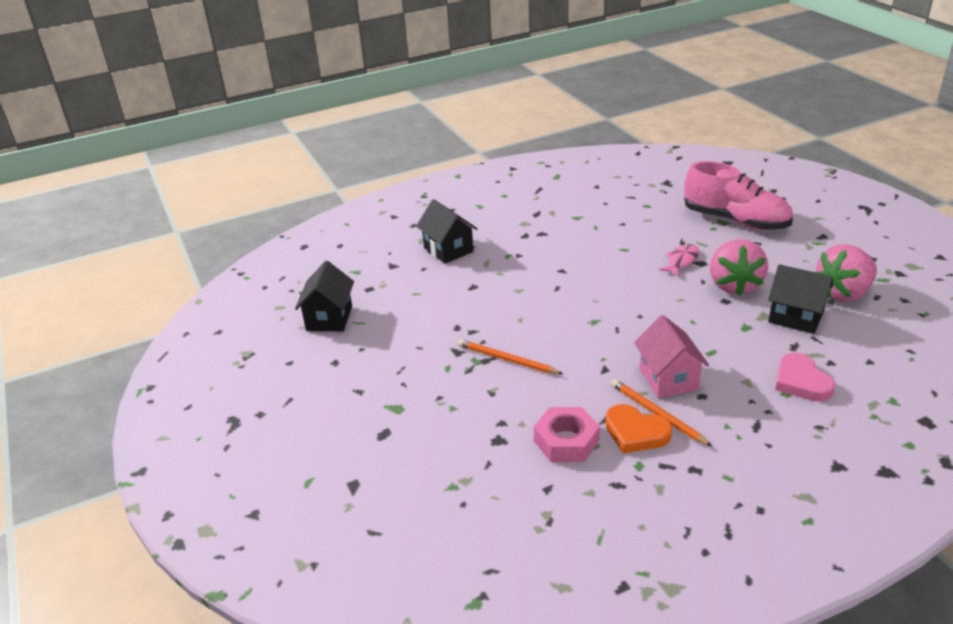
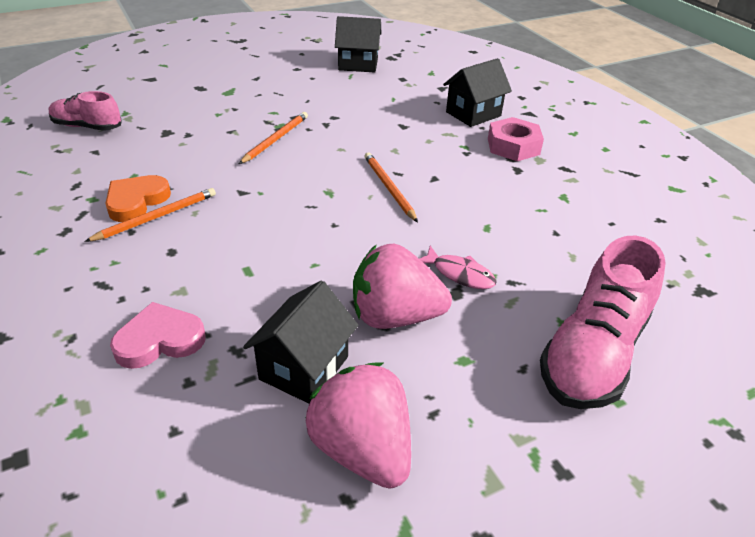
camera: 85 degrees right, 5 degrees up
(490, 511) = (87, 127): none -> pink shoe
(566, 441) = (146, 163): pink nut -> pink nut (513, 146)
(581, 291) = (389, 188): none -> orange pencil
(668, 379) = (209, 231): pink house -> none

